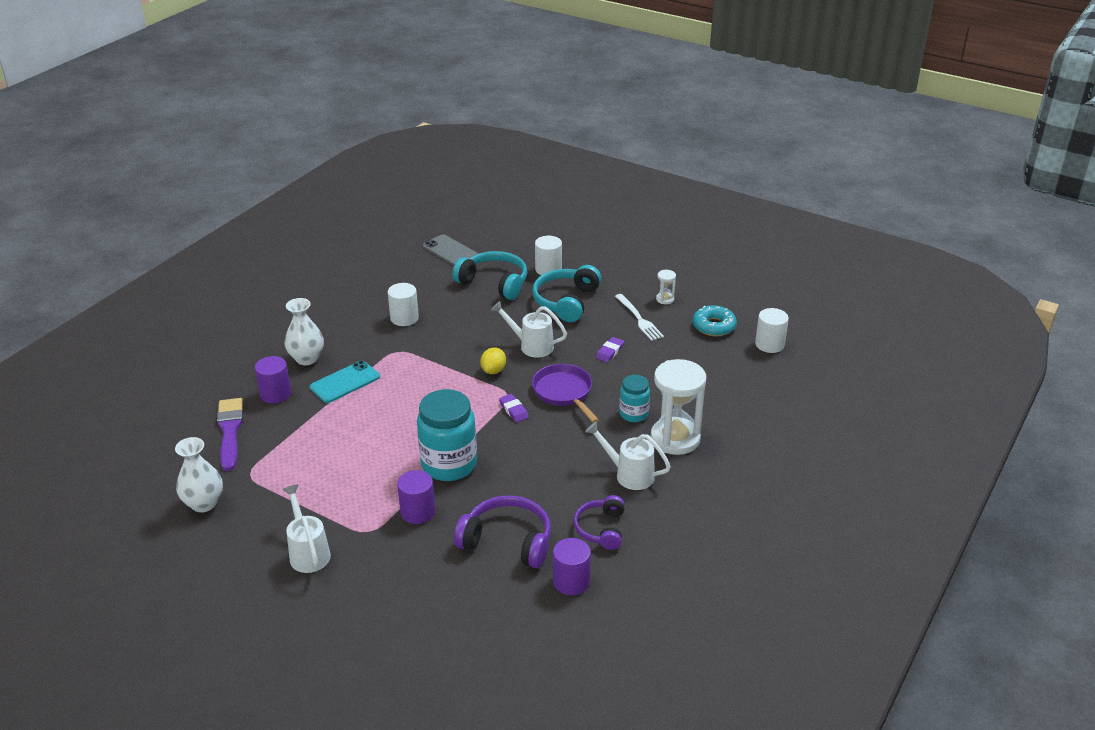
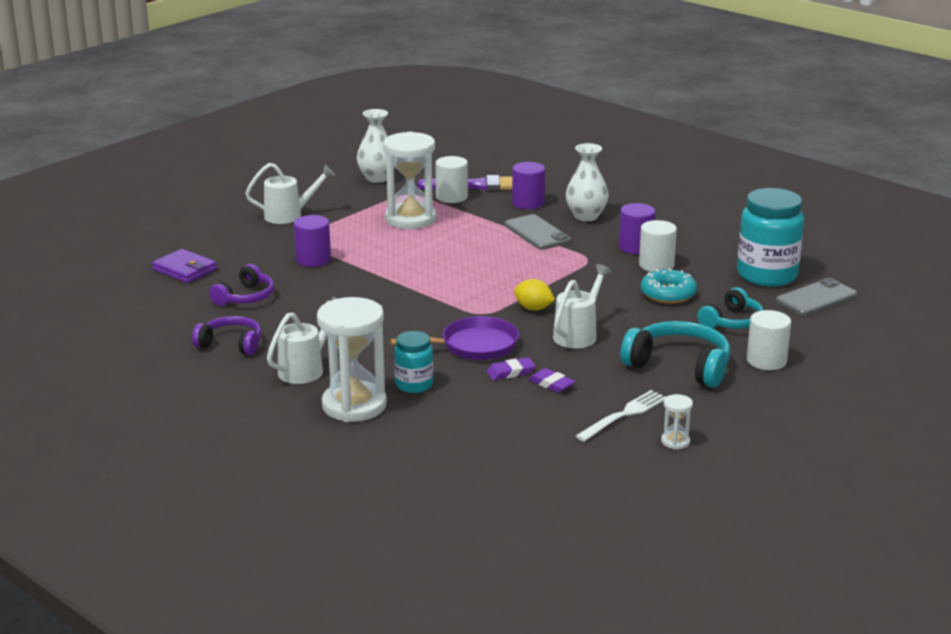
camera: 100 degrees right, 10 degrees down
(316, 462) = (410, 219): none -> white hourglass
(345, 382) = (537, 233): turquoise phone -> grey phone
(449, 464) = (375, 276): turquoise jar -> turquoise jar (767, 275)
(454, 602) = (185, 270): none -> purple wallet
(494, 283) = (732, 321): turquoise headphones -> turquoise headphones, size x0.65
(507, 541) = (245, 297): purple headphones -> purple headphones, size x0.65
(513, 410) = (452, 314): purple eraser -> purple eraser (510, 372)
(571, 581) = (170, 322): purple cylinder -> purple cylinder (635, 247)
(639, 319) = (624, 414): white fork -> white fork turned 150 degrees clockwise
(714, 326) = (594, 472): turquoise donut -> turquoise donut (668, 294)
(769, 344) = (534, 513): white cylinder -> white cylinder (451, 197)

